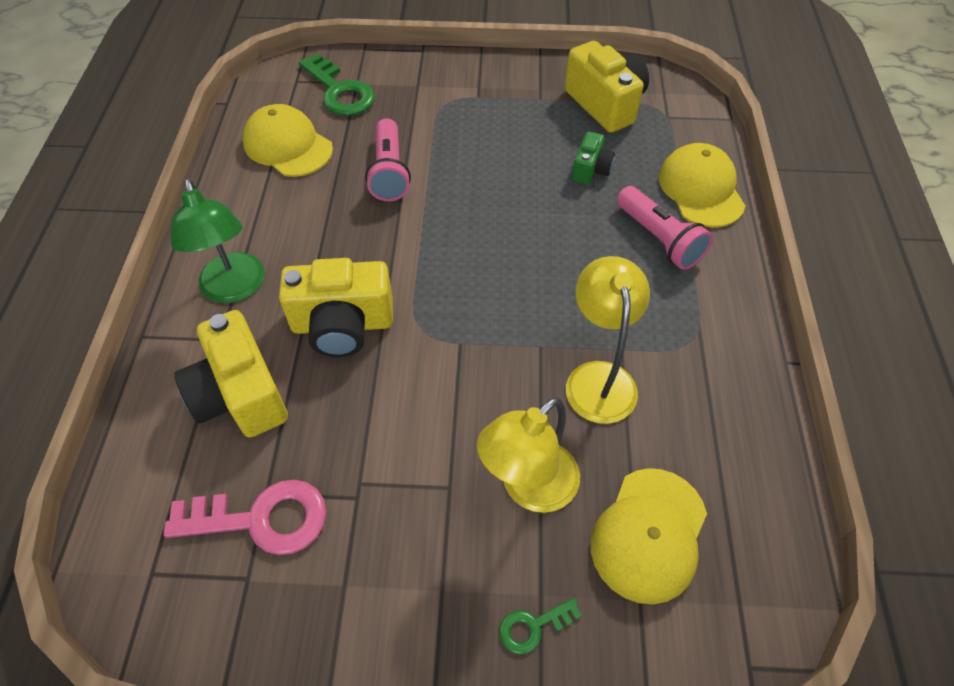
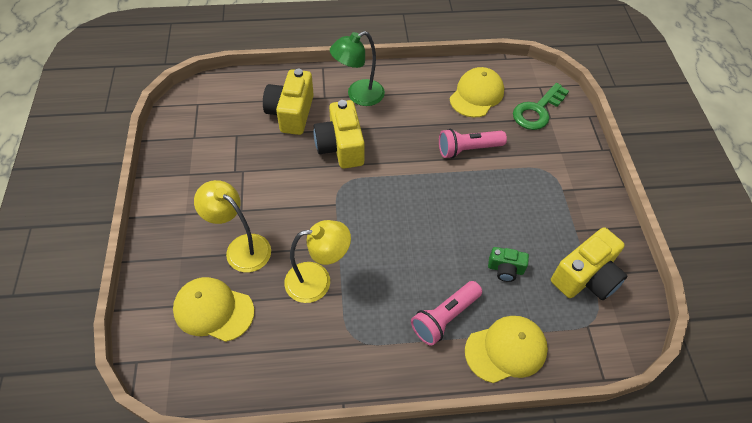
camera: 80 degrees right, 0 degrees up
(240, 395) = (291, 113): yellow camera -> yellow camera turned 45 degrees counterclockwise
(261, 519) = (223, 136): pink key -> none
(533, 626) = (165, 255): green key -> none

